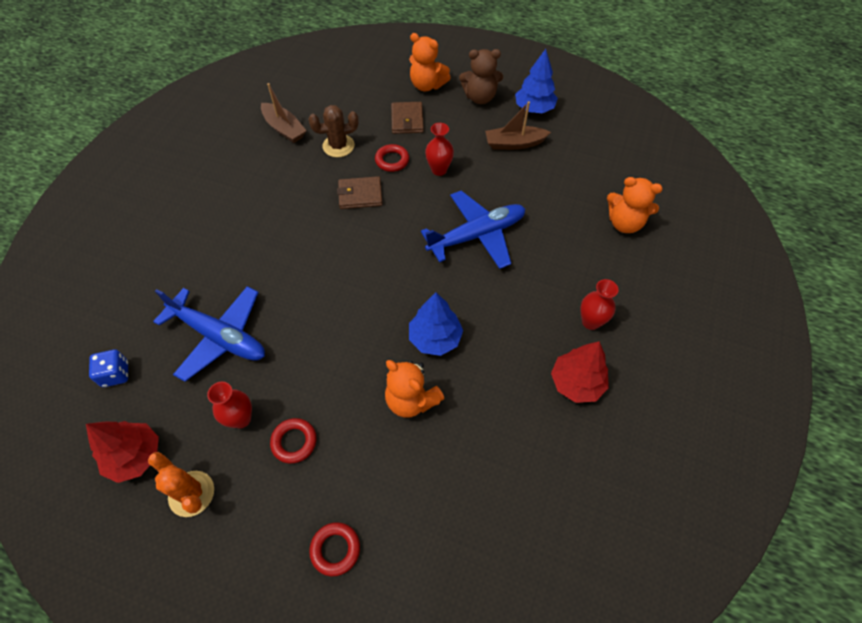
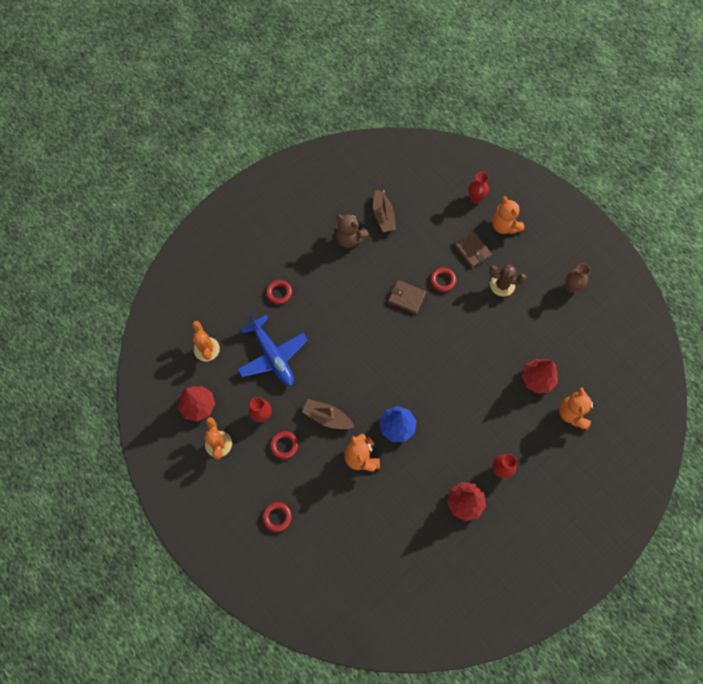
camera: 30 degrees right, 10 degrees up
(115, 374) = (206, 349): blue dice -> orange cactus
(192, 260) = (279, 293): none -> red ring
(338, 146) = (412, 249): brown cactus -> brown cactus (502, 285)
(407, 120) = (472, 251): brown wallet -> brown wallet turned 60 degrees counterclockwise
(439, 170) = (470, 305): red vase -> red vase (475, 198)
(477, 235) = (465, 369): blue plane -> none
(480, 97) = (537, 257): brown teddy bear -> brown teddy bear (349, 239)
(514, 144) = (537, 310): brown boat -> brown boat (327, 417)
(534, 108) = (571, 287): blue tree -> brown vase
(562, 207) = (537, 379): none -> red tree
(624, 223) = (572, 414): orange teddy bear -> orange teddy bear turned 45 degrees clockwise

